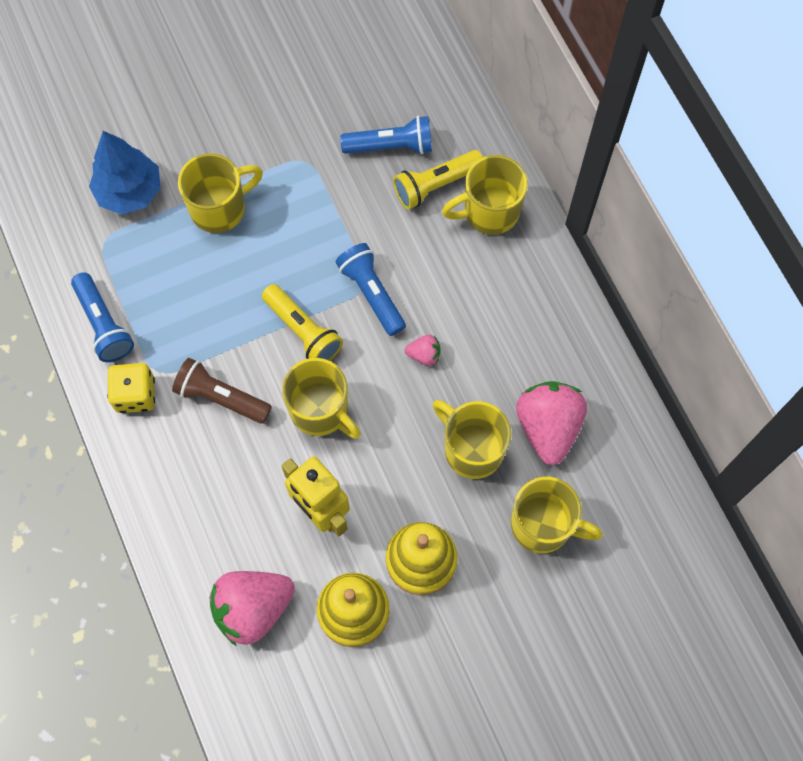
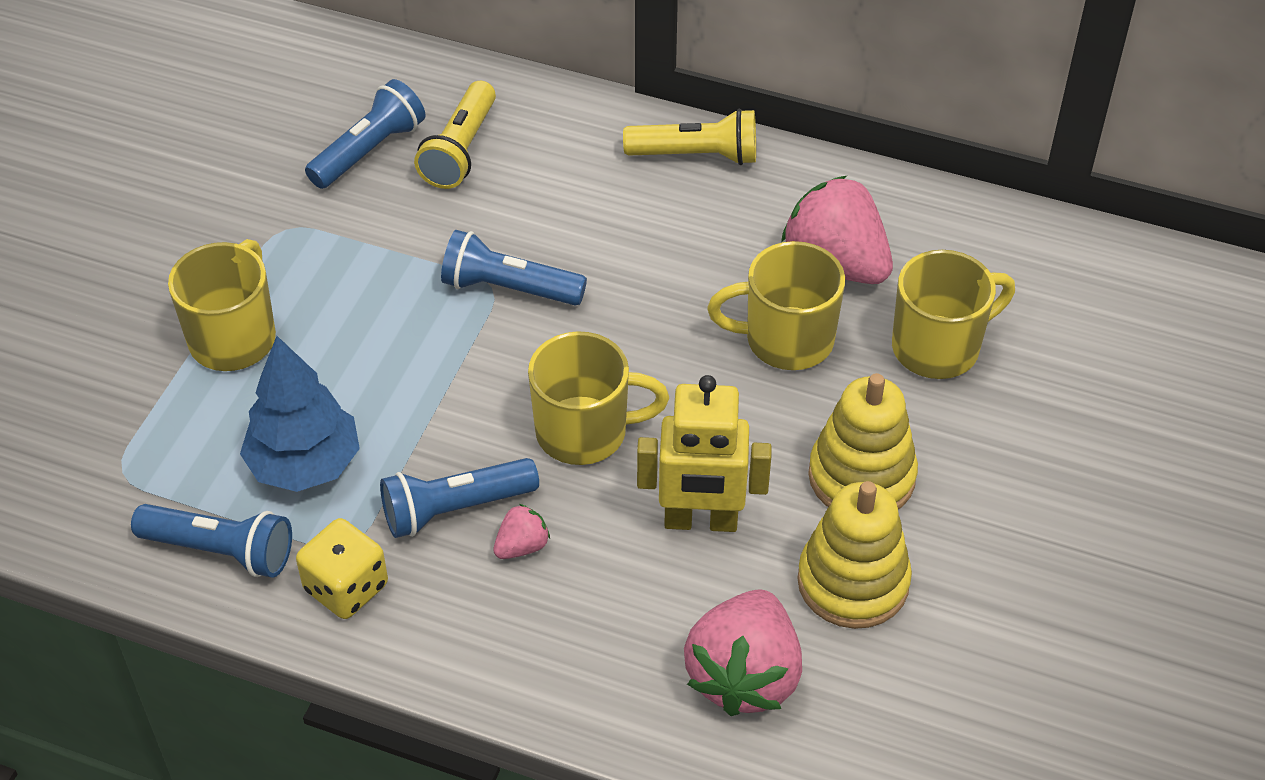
camera: 45 degrees left, 20 degrees down
(130, 192) = (99, 401): blue tree -> blue tree (305, 465)
(220, 397) = (454, 509): brown flashlight -> blue flashlight
(303, 331) = (475, 377): yellow flashlight -> yellow flashlight (697, 155)
(424, 355) = (633, 299): pink strawberry -> pink strawberry (522, 546)
(489, 211) = (545, 133): yellow mug -> none

